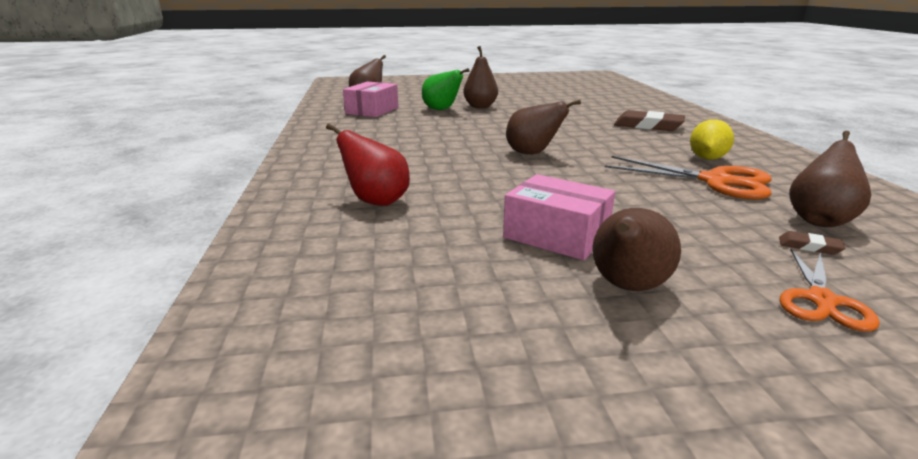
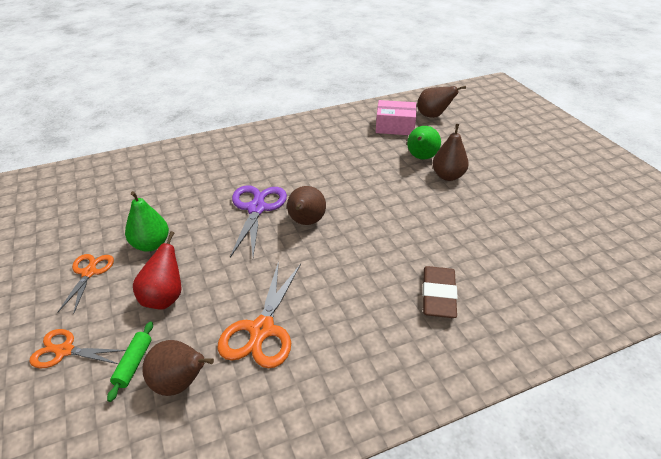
camera: 75 degrees right, 15 degrees up
(376, 201) = (195, 174): red pear -> red pear (164, 298)
(494, 172) = (256, 209): none -> purple scissors
(556, 235) = (151, 245): pink box -> green pear
(627, 287) = (89, 273): brown pear -> orange scissors
(707, 158) = (329, 333): yellow lemon -> none
(809, 246) = (133, 364): brown eraser -> green rolling pin

